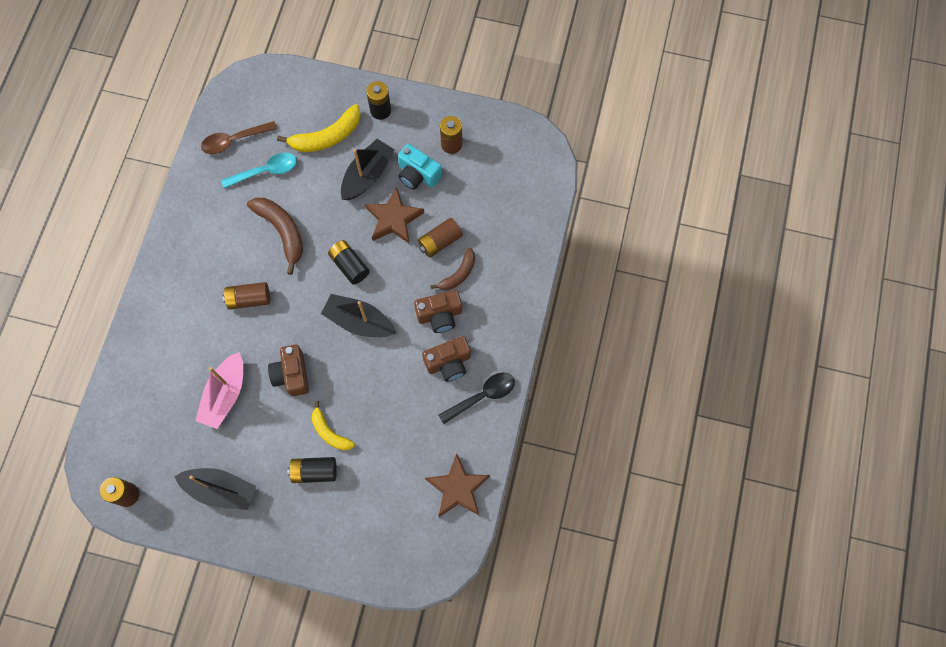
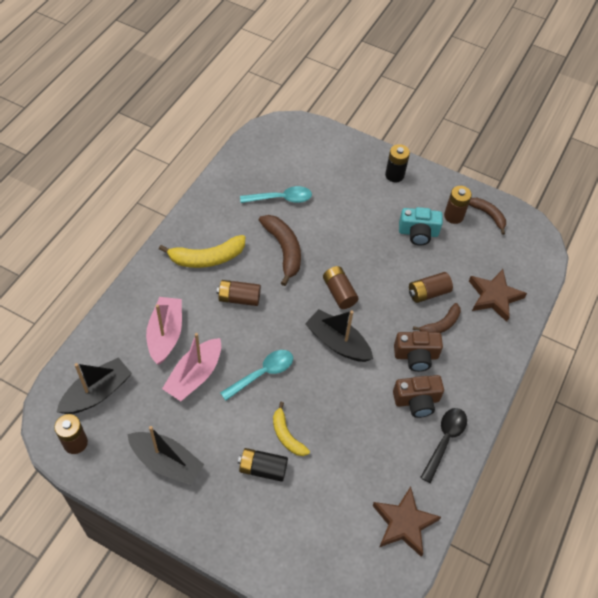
camera: 10 degrees right, 15 degrees down
(184, 359) = (165, 334): none -> pink boat
(234, 140) = (259, 169): brown spoon -> none
(292, 374) = (262, 373): brown camera -> turquoise spoon
(327, 137) = (342, 184): yellow banana -> yellow banana (207, 258)
(349, 265) = (339, 292): black battery -> brown battery
(367, 175) = (372, 223): black boat -> black boat (97, 393)
(394, 219) = (388, 263): brown star -> brown star (494, 296)
(418, 174) = (418, 233): turquoise camera -> turquoise camera turned 45 degrees counterclockwise
(482, 396) = (445, 440): black spoon -> black spoon turned 45 degrees counterclockwise
(487, 134) = (488, 215): none -> brown banana

